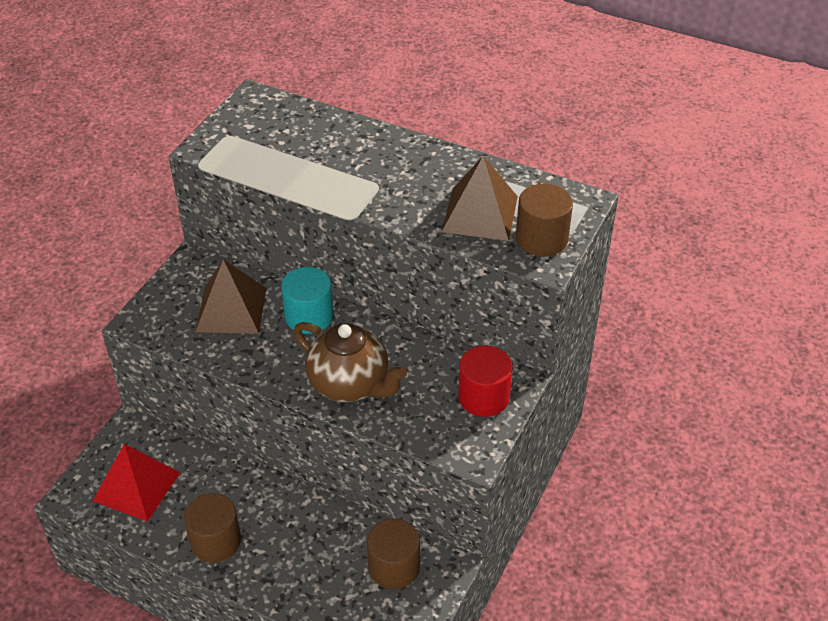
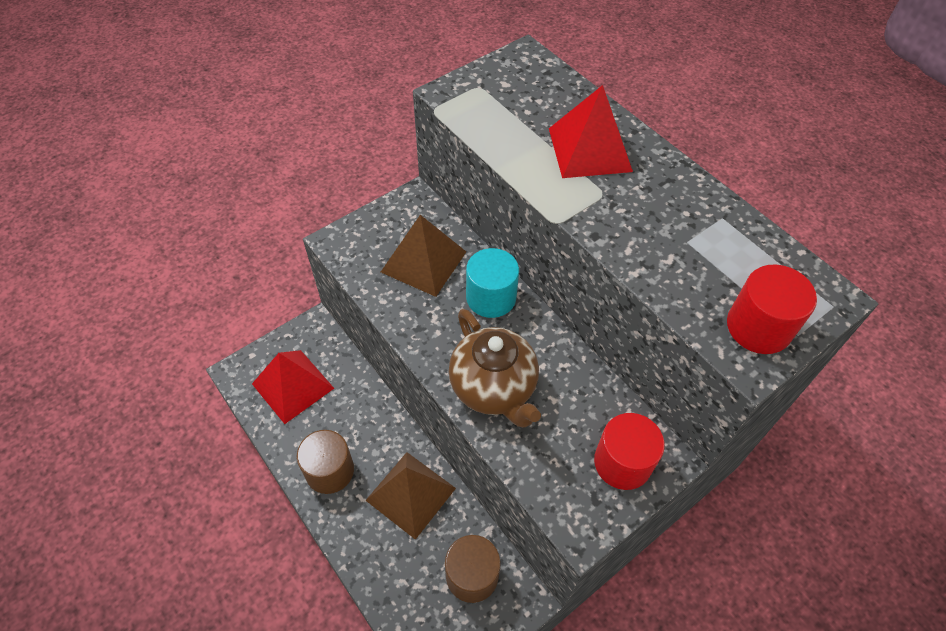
camera: 25 degrees right, 10 degrees up
(350, 155) = (589, 149): none -> red pyramid
(480, 214) = (699, 268): brown pyramid -> brown pyramid (410, 494)
(541, 238) = (758, 327): brown cylinder -> red cylinder

